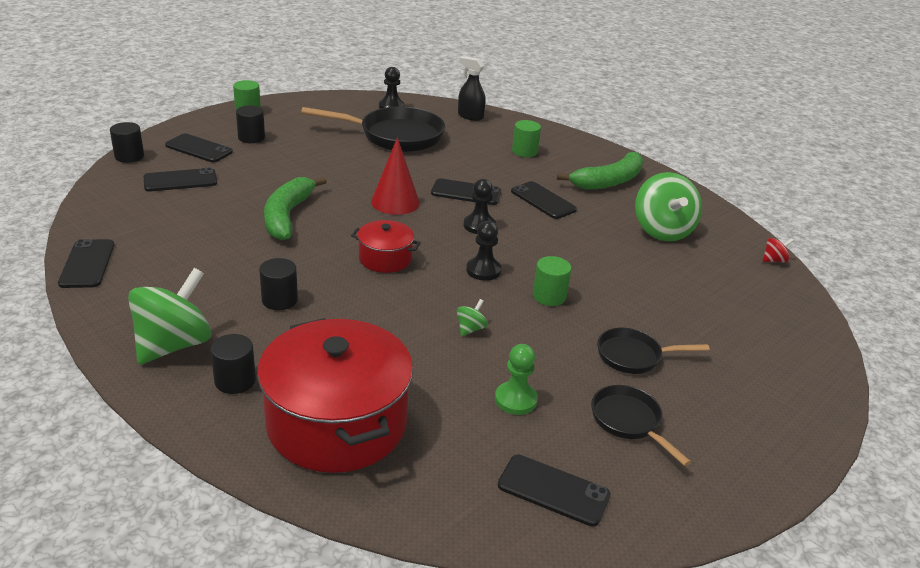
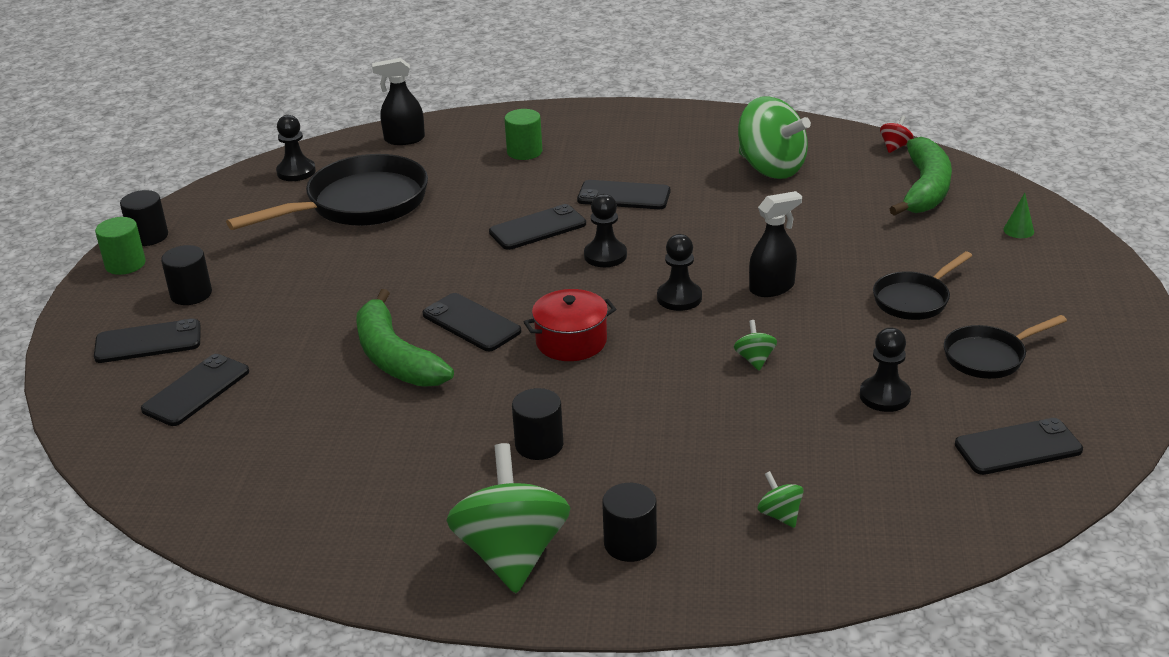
camera: 35 degrees left, 0 degrees up
(87, 264) = (261, 542): black phone -> black phone (471, 323)
(129, 156) = (72, 400): black cylinder -> black cylinder (148, 236)
(337, 423) = (779, 515): red pot -> green spinning top
(395, 202) = (483, 278): red cone -> none
(515, 400) = (884, 396): green pawn -> black pawn
(549, 296) = (772, 288): green cylinder -> black spray bottle
(608, 181) = (652, 143): green banana -> green banana (925, 189)
(629, 422) = (989, 357): black pan -> black pan turned 45 degrees counterclockwise
(786, 358) = (1018, 230): none -> green cone

